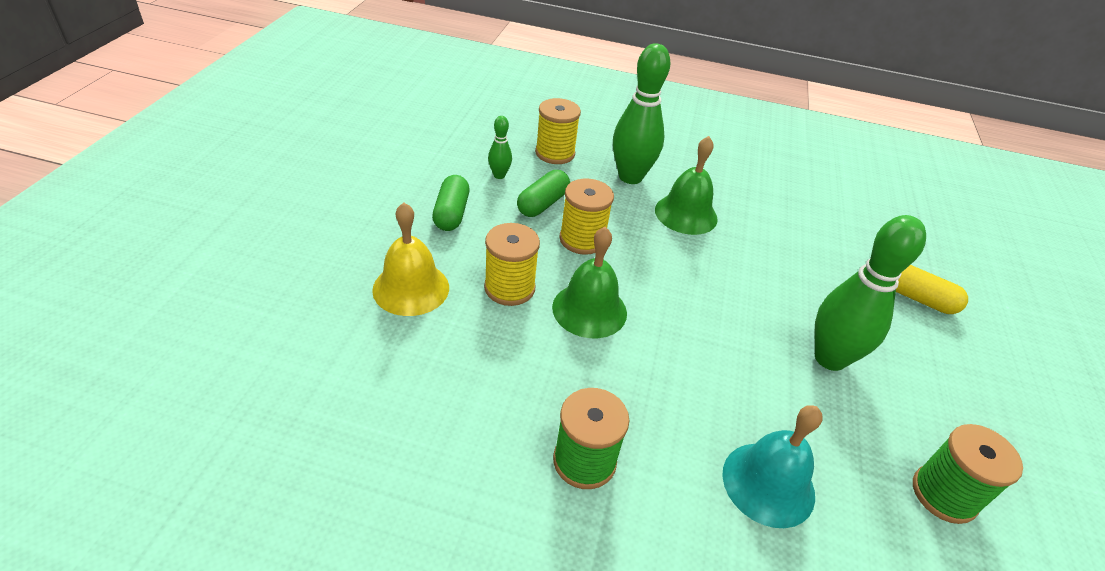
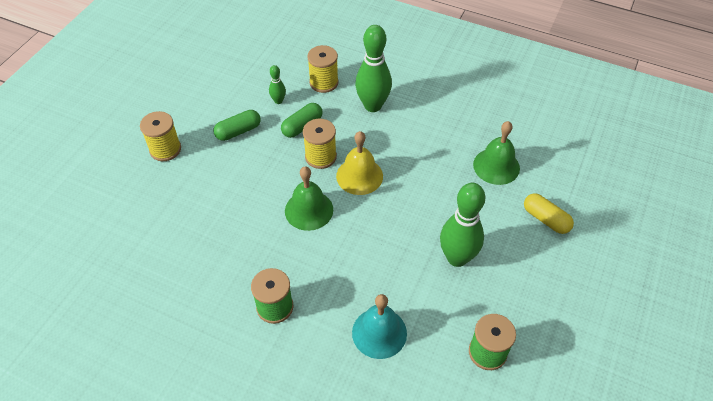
camera: 15 degrees right, 10 degrees up
(411, 288) = (200, 186): yellow bell -> yellow bell (359, 176)
(451, 213) = (238, 131): green capsule -> green capsule turned 45 degrees clockwise
(509, 288) = (262, 190): yellow spool -> yellow spool (165, 149)
(686, 214) = (402, 140): green bell -> green bell (496, 166)

